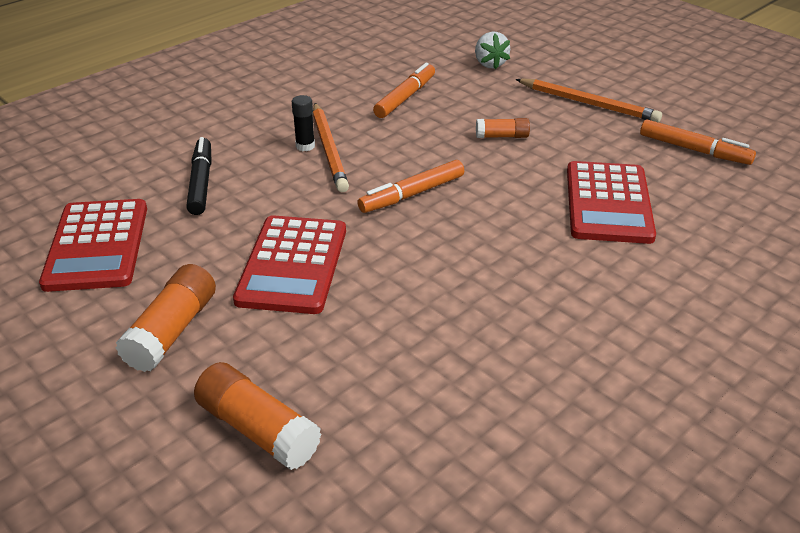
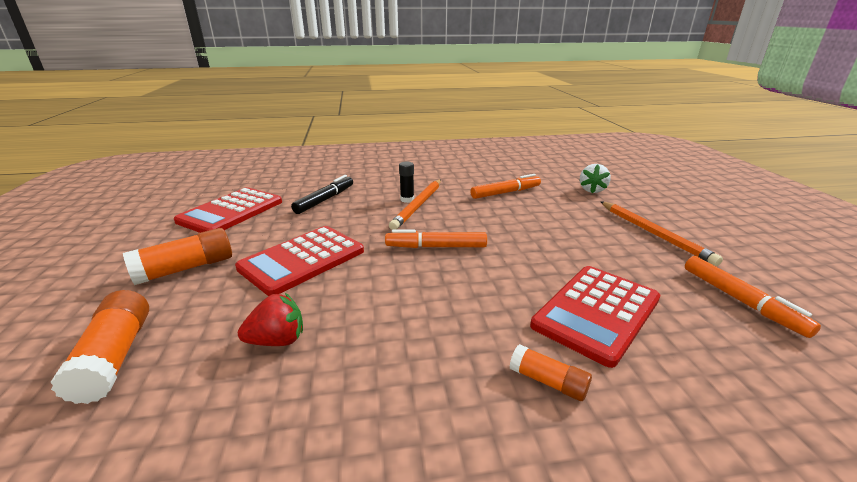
camera: 35 degrees right, 10 degrees down
(388, 343) = (277, 340): none -> red strawberry
(502, 136) = (550, 233): orange glue stick -> orange glue stick (548, 382)

